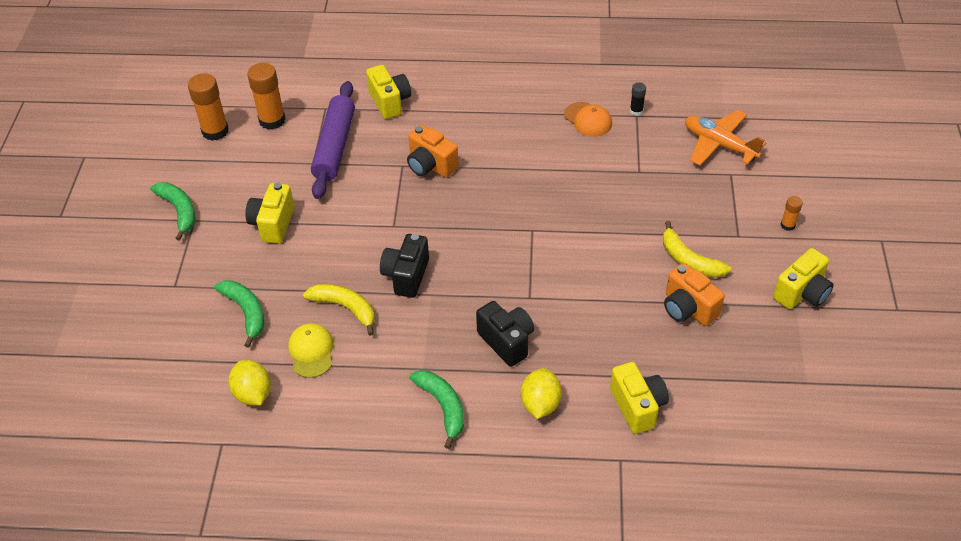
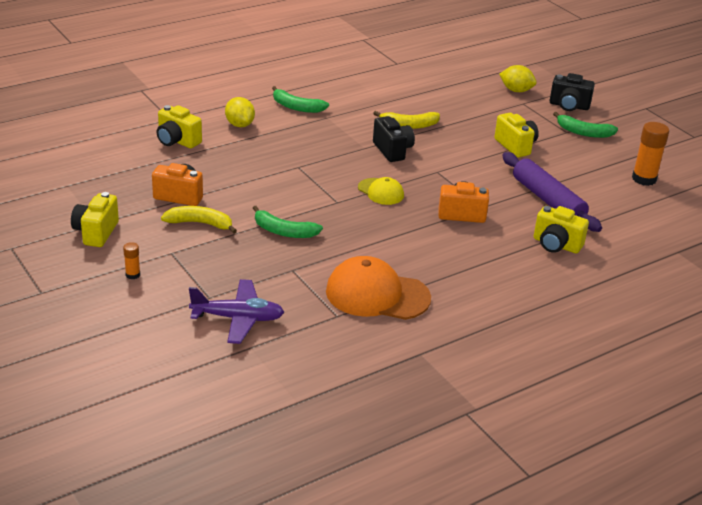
camera: 140 degrees right, 15 degrees down
(246, 312) = (464, 106): green banana -> green banana (284, 231)
(253, 394) = (408, 81): yellow lemon -> yellow lemon (516, 90)
(272, 120) = (619, 199): orange glue stick -> none
(311, 351) = (401, 104): yellow cap -> yellow cap (381, 192)
(506, 341) = (289, 142): black camera -> black camera (569, 106)
(588, 120) = (377, 294): orange cap -> orange cap, size x1.84
(636, 111) = (341, 319): black glue stick -> none
(719, 145) = (238, 318): orange plane -> purple plane

